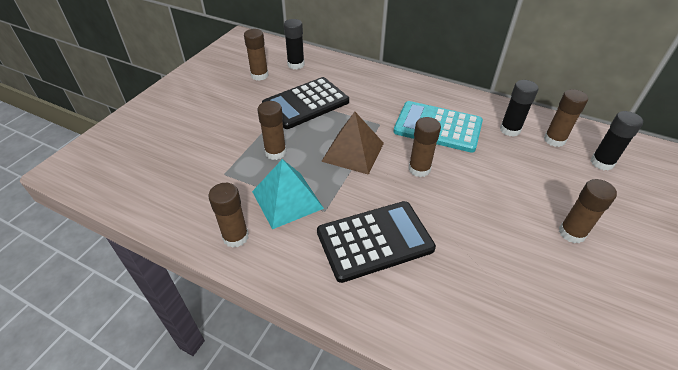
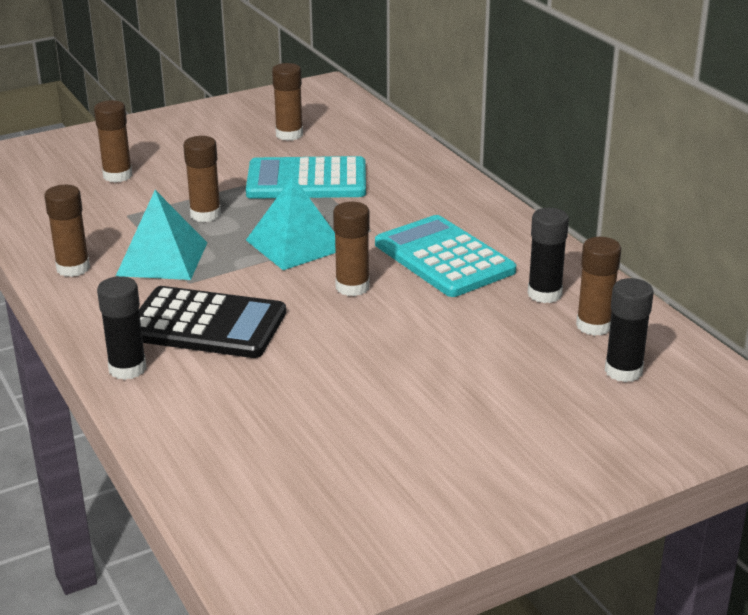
camera: 35 degrees right, 15 degrees down
(296, 64) = (352, 136): black glue stick -> black glue stick (127, 369)
(306, 103) = (307, 180): black calculator -> turquoise calculator
(353, 152) = (295, 244): brown pyramid -> turquoise pyramid
(572, 233) = (451, 410): brown glue stick -> brown glue stick (117, 176)

